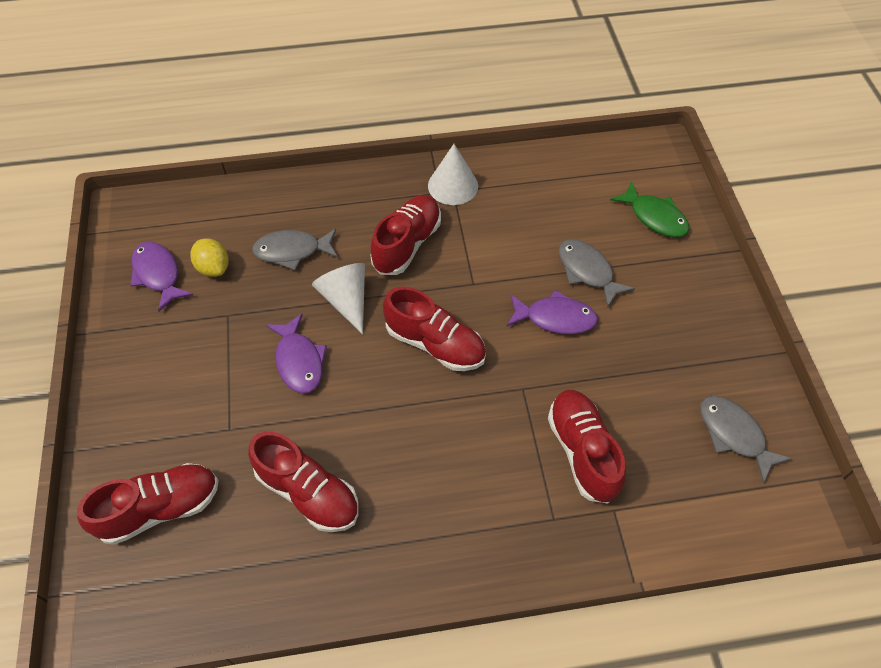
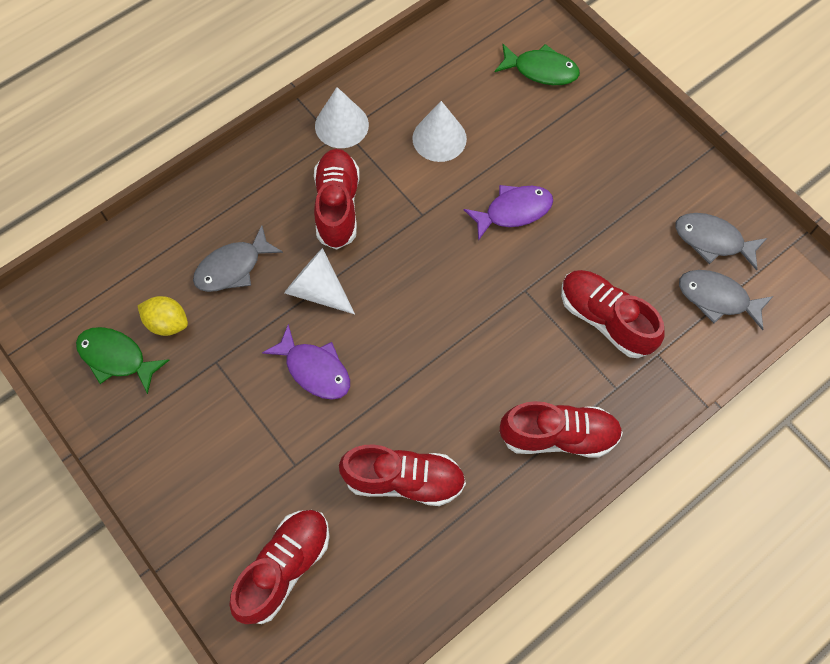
camera: 30 degrees left, 10 degrees up
(158, 274) = (117, 358): purple fish -> green fish
(435, 344) = (425, 289): red shoe -> red shoe (558, 436)
(528, 231) = (439, 138): none -> white cone
(587, 271) = (514, 152): grey fish -> grey fish (717, 298)

